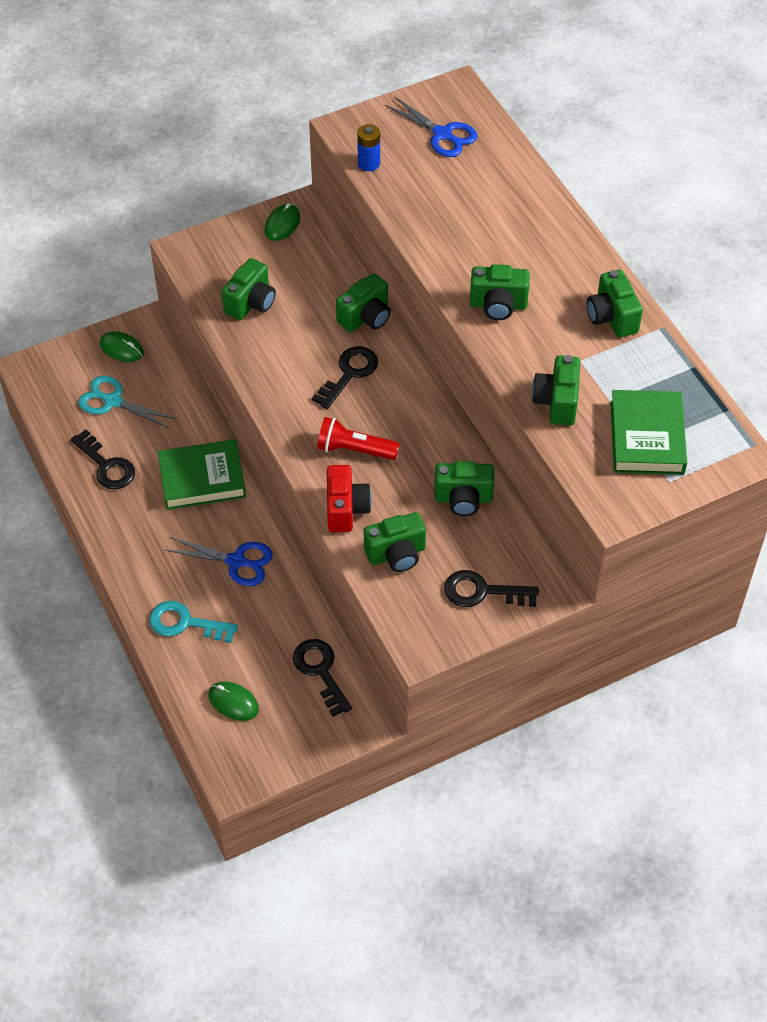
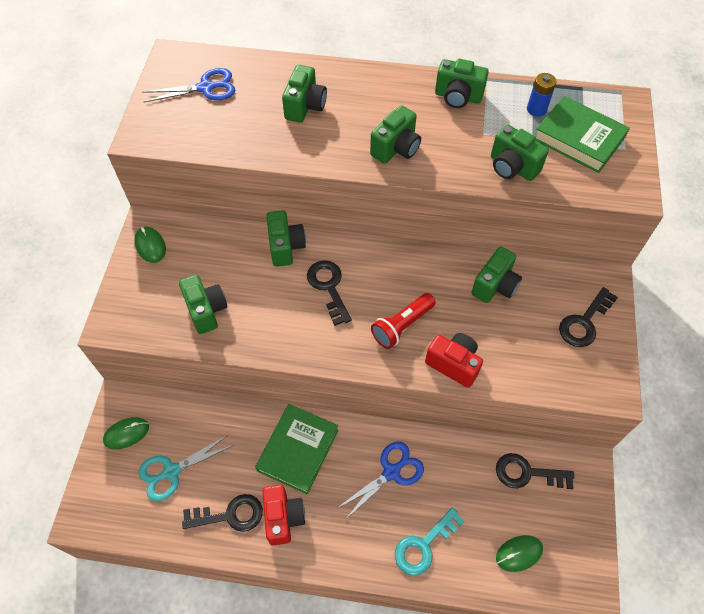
camera: 55 degrees left, 5 degrees up
(132, 505) = (283, 518): none -> red camera
(369, 163) = (189, 143): blue battery -> blue battery (536, 109)
(396, 554) = (517, 356): green camera -> green camera (305, 106)

